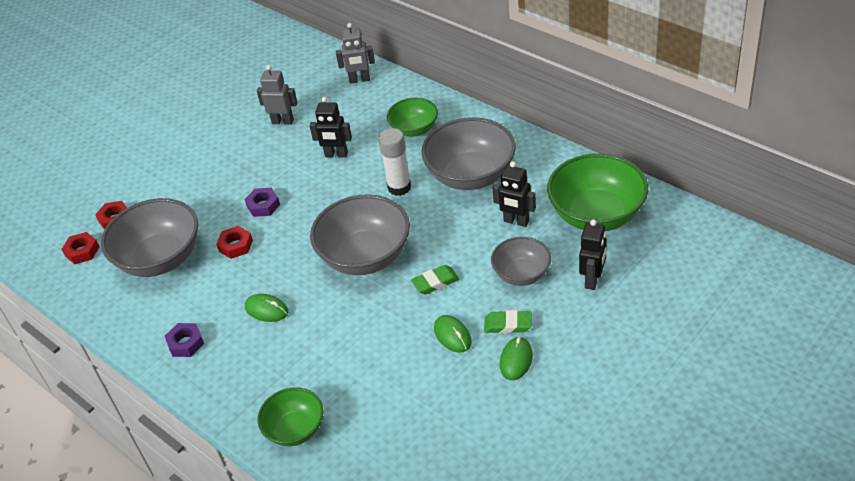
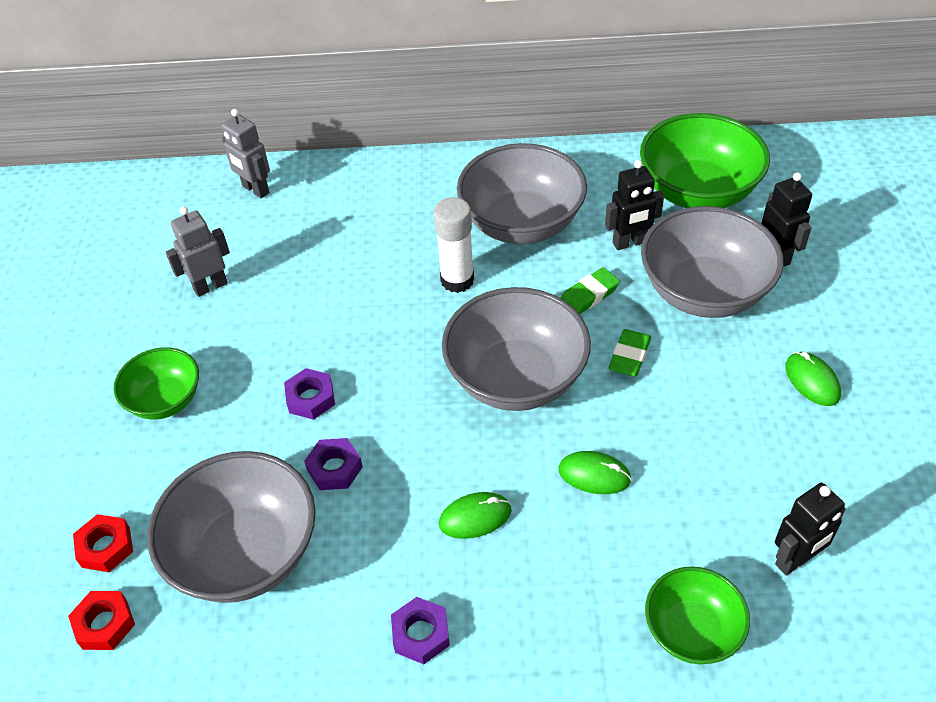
camera: 45 degrees left, 5 degrees up
(235, 245) = (334, 468): red nut -> purple nut
(336, 155) = (332, 287): black robot -> black robot (795, 560)
(359, 80) = (255, 189): grey robot -> grey robot turned 90 degrees clockwise
(414, 129) = (394, 209): green bowl -> green bowl (165, 400)
(452, 335) = (719, 399): green mouse -> green mouse (594, 475)
(508, 325) = (758, 351): green eraser -> green eraser (588, 295)
(521, 274) = (704, 292): grey bowl -> grey bowl, size x1.72

